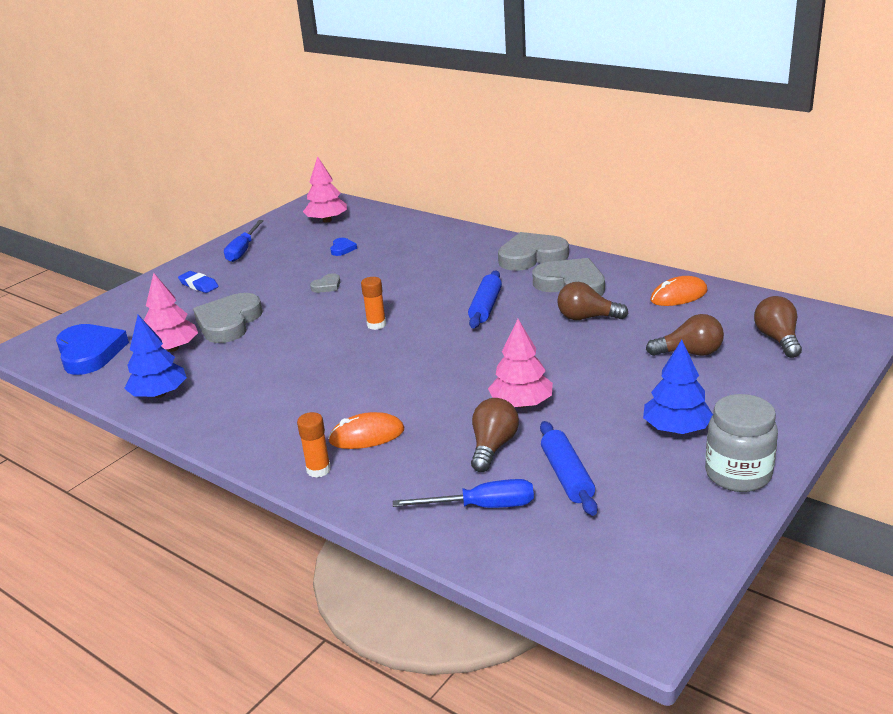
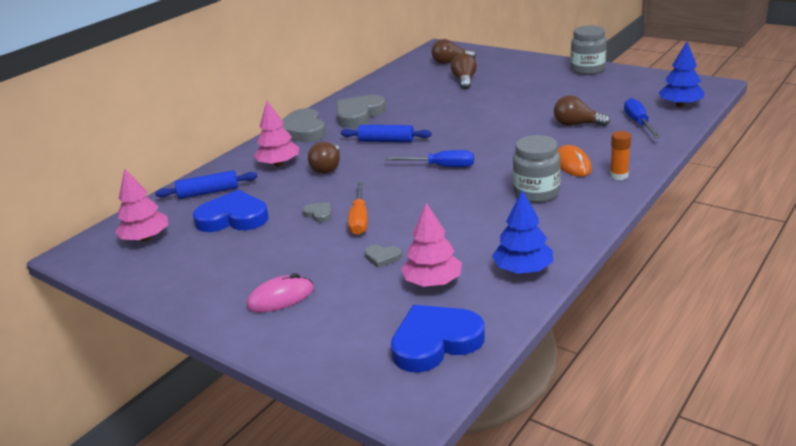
camera: 90 degrees left, 0 degrees up
(199, 285) = (280, 297): blue eraser -> pink mouse
(229, 323) = (382, 257): grey heart -> grey heart, size x0.45
(243, 250) = (196, 283): blue screwdriver -> blue screwdriver (441, 166)
(304, 406) = (536, 193): none -> grey jar
(306, 306) = (359, 219): none -> orange screwdriver
(342, 249) = (233, 218): blue heart -> blue heart, size x2.21
(376, 325) = (405, 180): orange glue stick -> none
(521, 403) = (525, 120): pink tree -> pink tree (279, 164)
(567, 476) = (601, 104): blue rolling pin -> blue rolling pin (208, 192)
(587, 318) = (412, 108): brown light bulb -> brown light bulb (327, 168)
(676, 429) = (548, 82): blue tree -> blue tree (680, 105)
(678, 296) = (388, 84): orange mouse -> none

